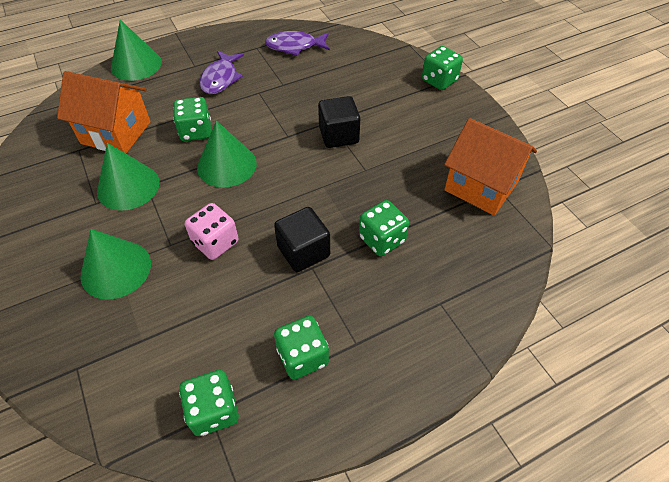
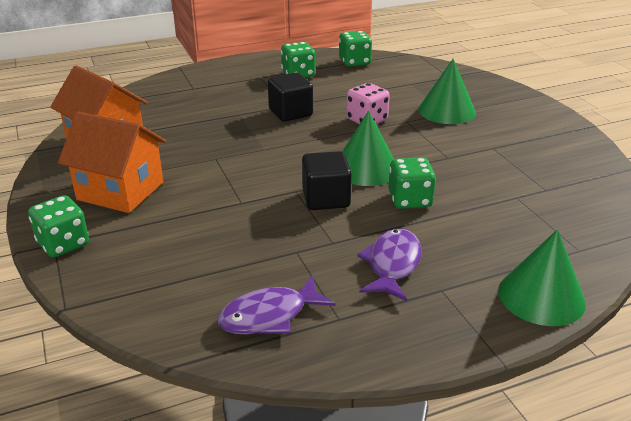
camera: 175 degrees left, 20 degrees down
(116, 133) = (510, 203): orange house -> orange house (120, 191)
(128, 186) = (466, 157): green cone -> none
(295, 46) = (269, 316): purple fish -> purple fish turned 150 degrees clockwise
(338, 135) = (234, 188): black cube -> black cube (326, 198)
(382, 239) = (221, 116): green dice -> none

